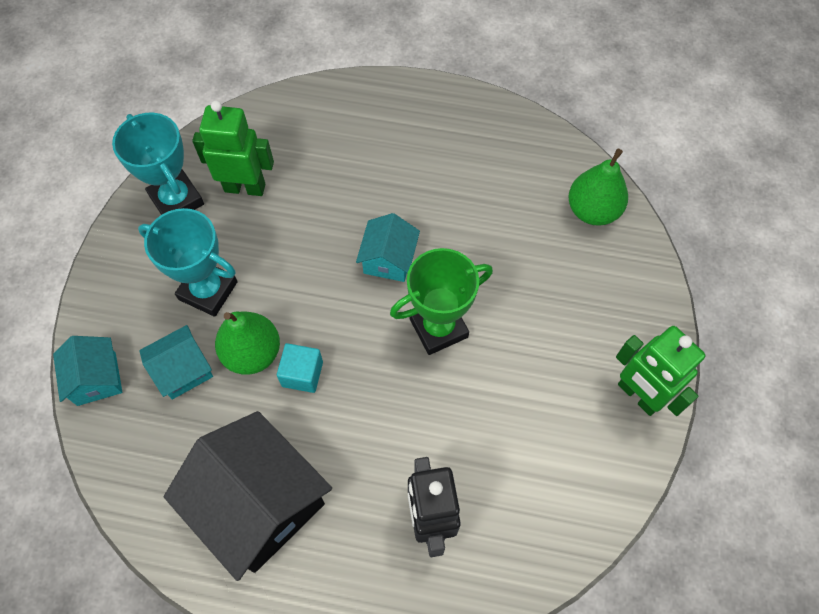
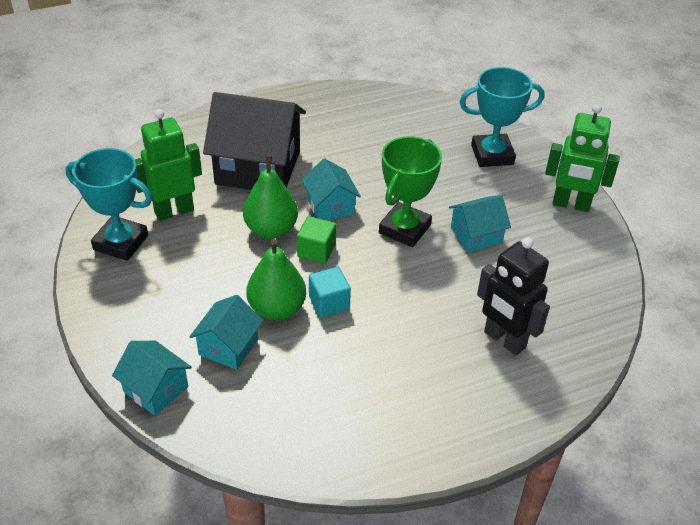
camera: 35 degrees left, 20 degrees down
(208, 290) = (202, 287): turquoise trophy -> turquoise trophy (492, 155)
(259, 504) = (371, 398): black house -> black house (258, 168)
(335, 306) = (316, 251): none -> green cube
(504, 376) = (476, 235): none -> turquoise house
(592, 211) = (447, 121): green pear -> green pear (271, 230)

